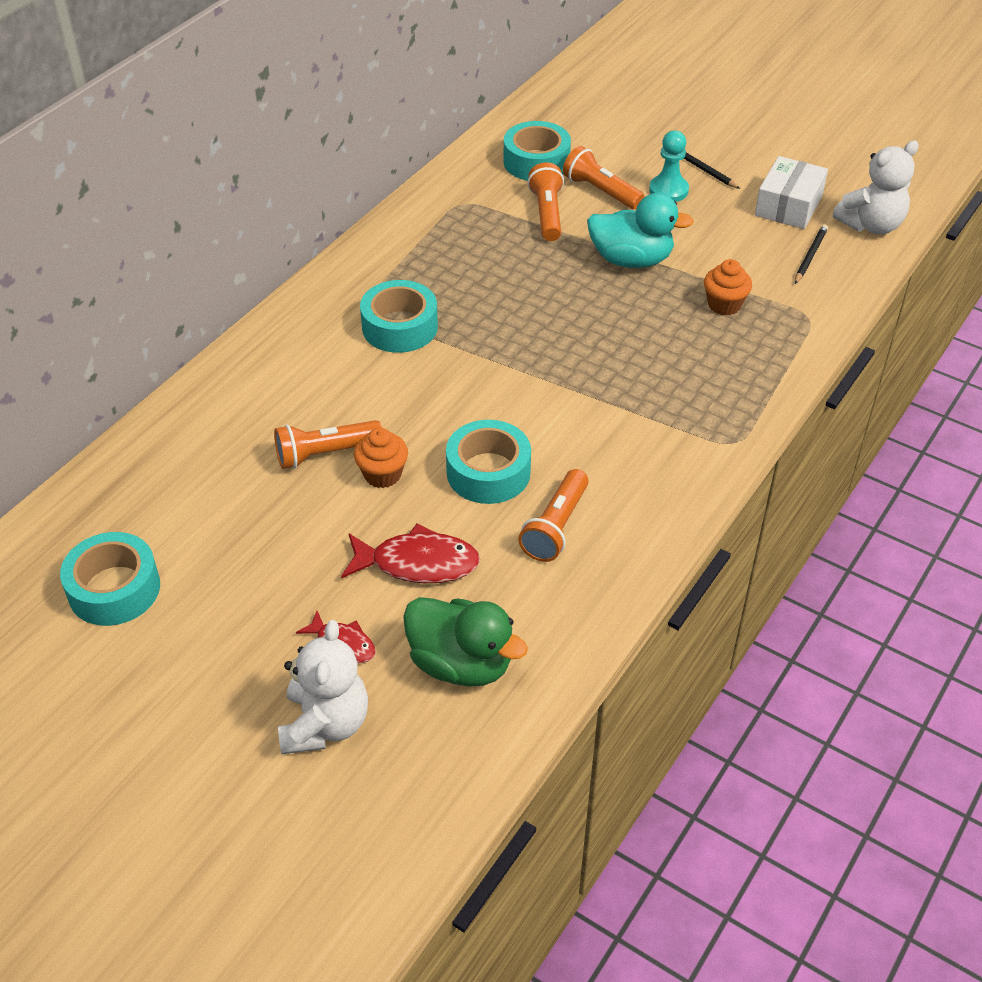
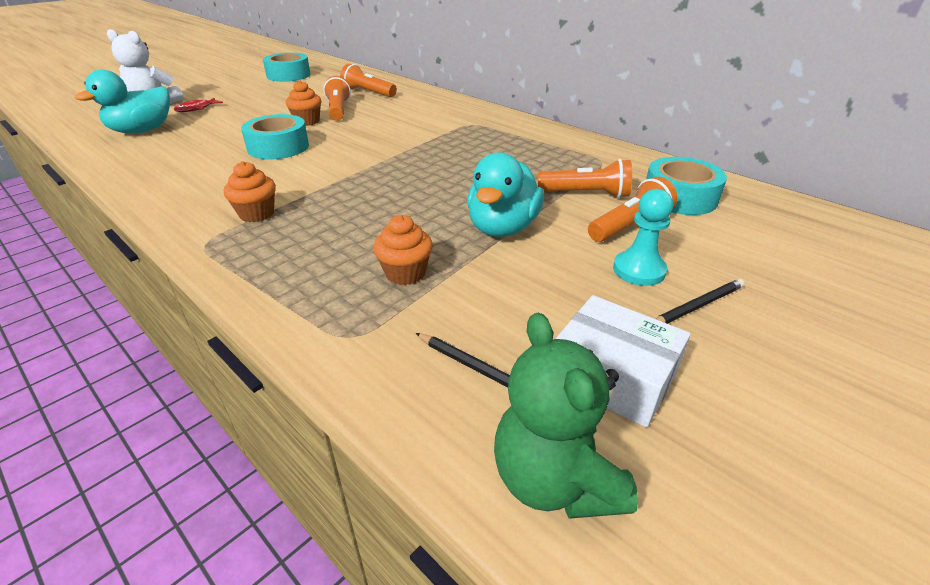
camera: 100 degrees right, 10 degrees down
(399, 327) = (444, 132): turquoise tape -> none
(418, 563) = (227, 126): red fish -> none
(461, 664) = (142, 131): green duck -> turquoise duck
(555, 527) = (205, 162): orange flashlight -> orange flashlight (368, 92)
(666, 426) = (257, 214): none -> orange cupcake
(871, 225) = (555, 480): white teddy bear -> green teddy bear

